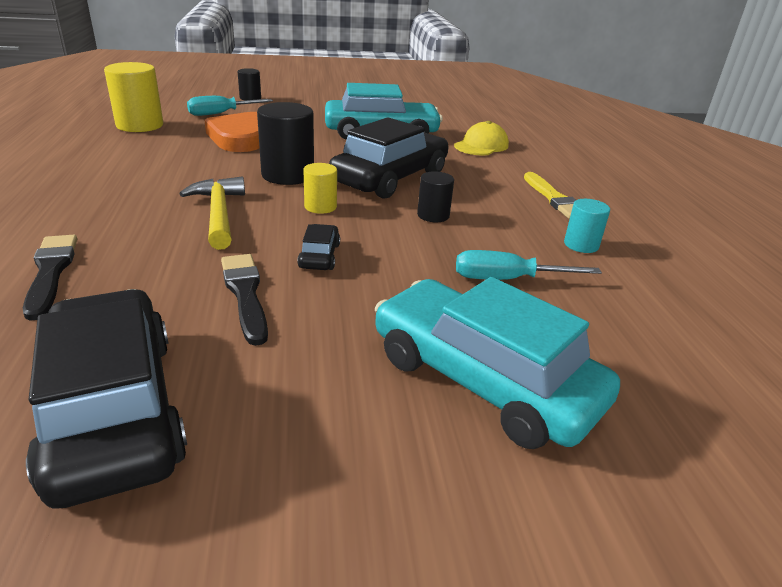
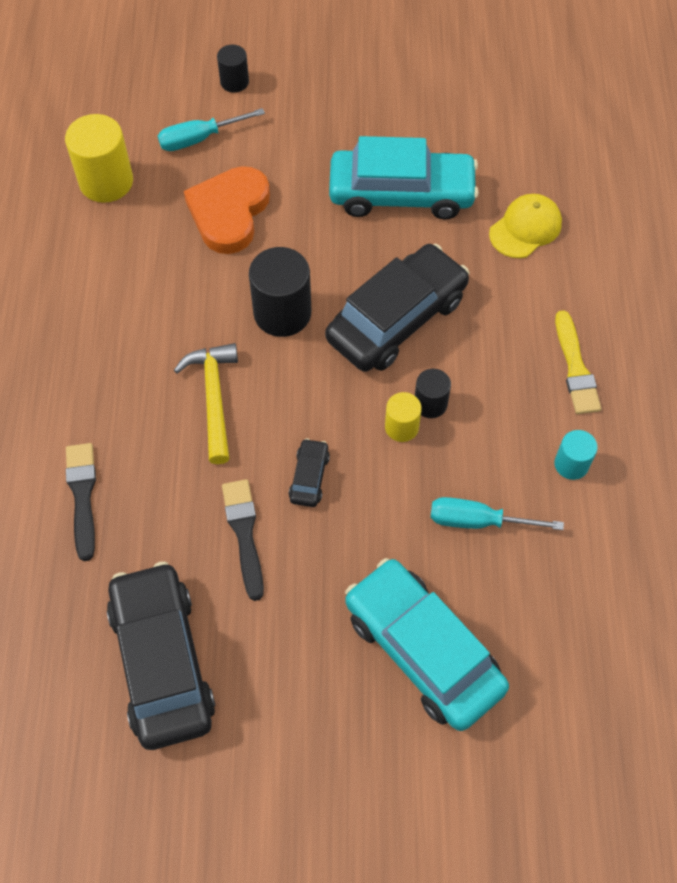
camera: 10 degrees right, 30 degrees up
(320, 207) = (314, 384): yellow cylinder -> yellow cylinder (401, 427)

